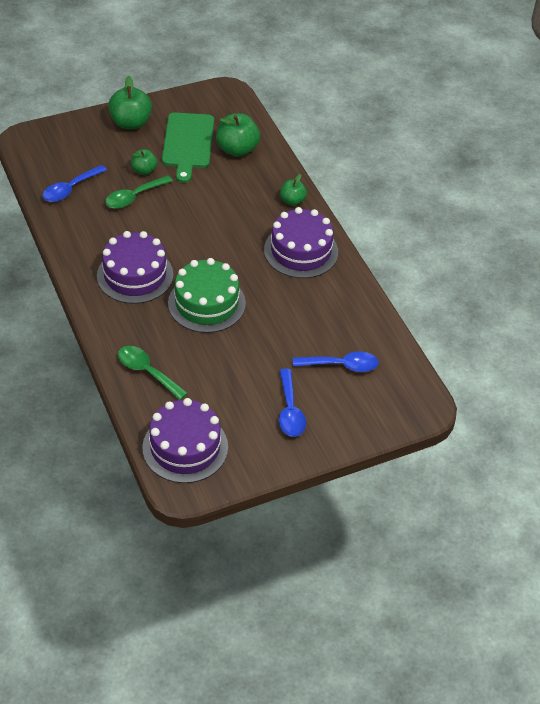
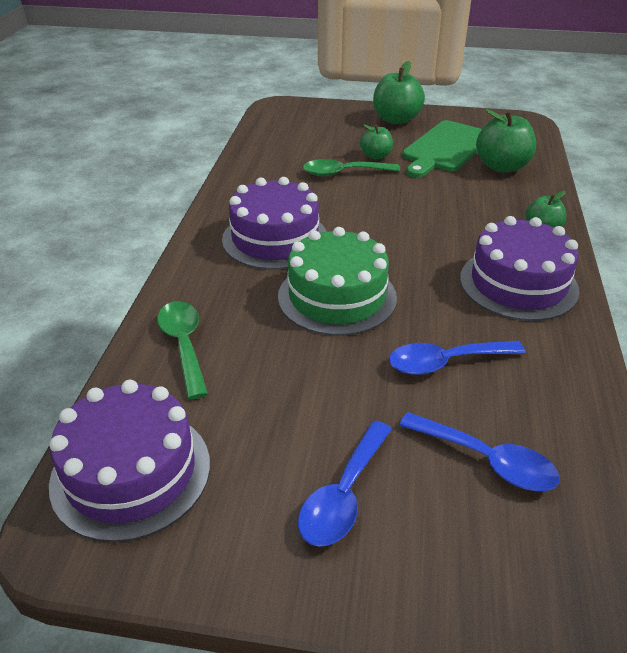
camera: 35 degrees right, 10 degrees down
(70, 189) = (282, 149): blue spoon -> blue spoon (446, 362)

